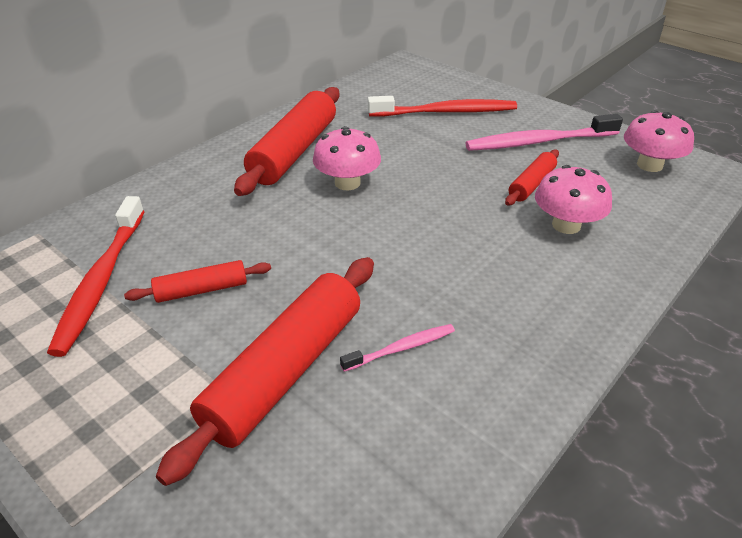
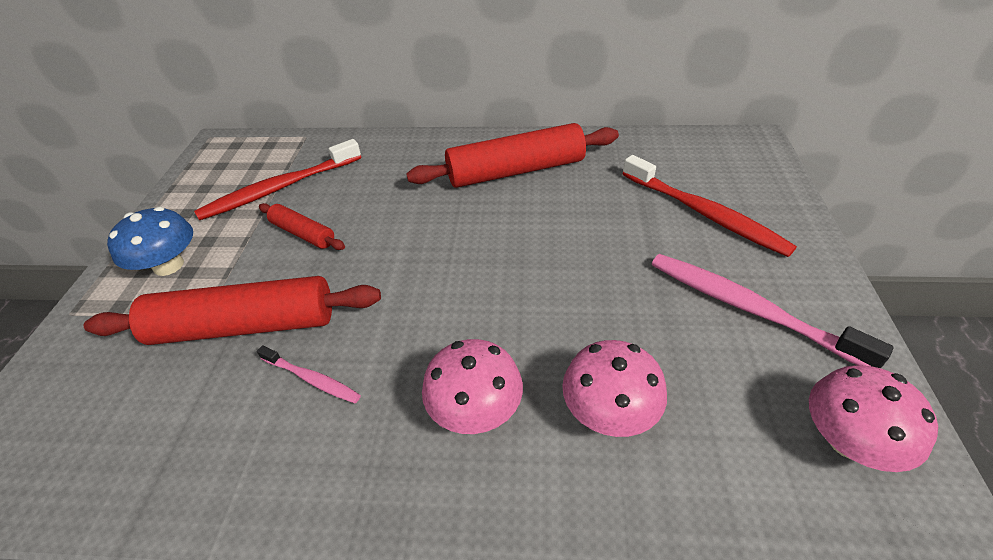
camera: 55 degrees right, 5 degrees up
(108, 406) = (168, 265): none -> blue mushroom
(347, 183) = (505, 222): pink mushroom -> pink mushroom (475, 409)
(531, 184) = (654, 344): red rolling pin -> none

